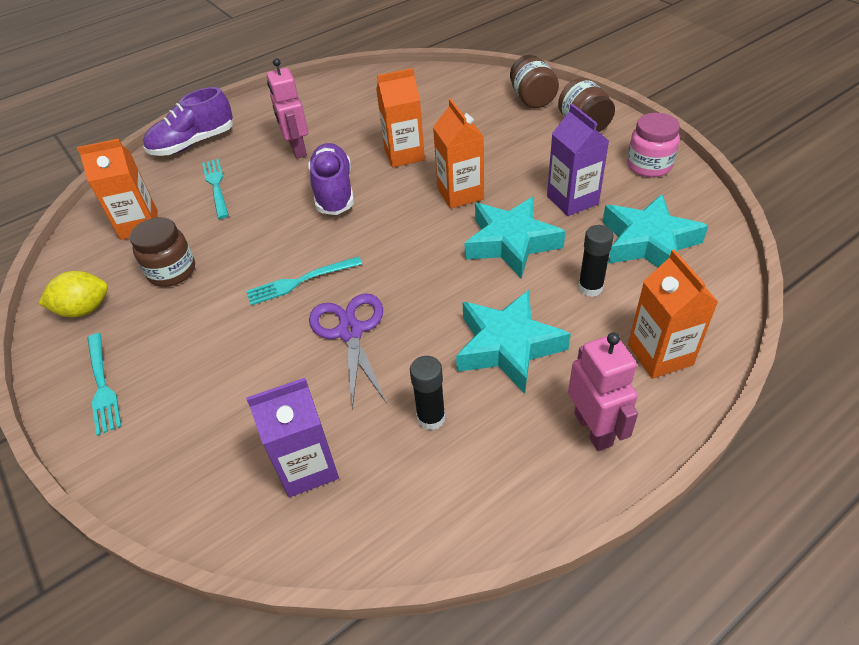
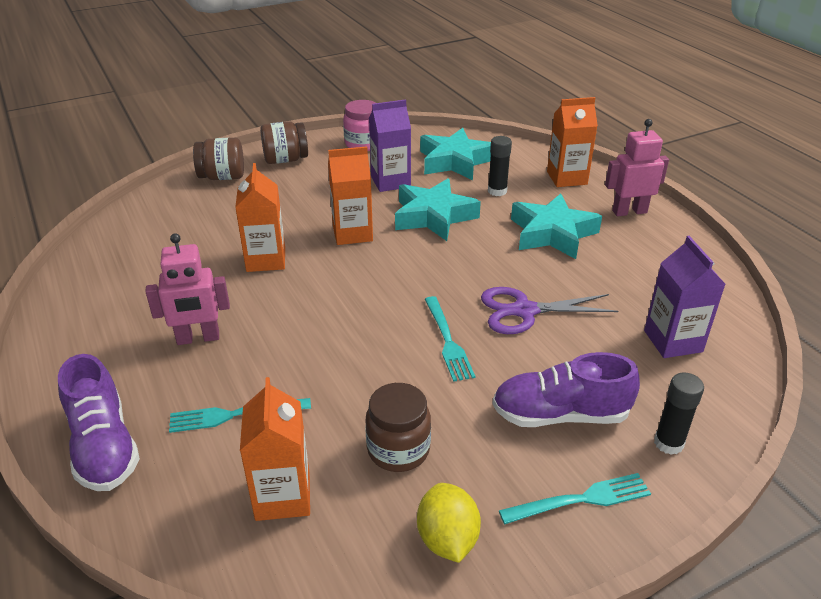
camera: 85 degrees left, 10 degrees down
(334, 191) = (305, 312): purple shoe -> purple shoe (560, 415)
(431, 418) = (621, 275): black glue stick -> black glue stick (668, 443)

